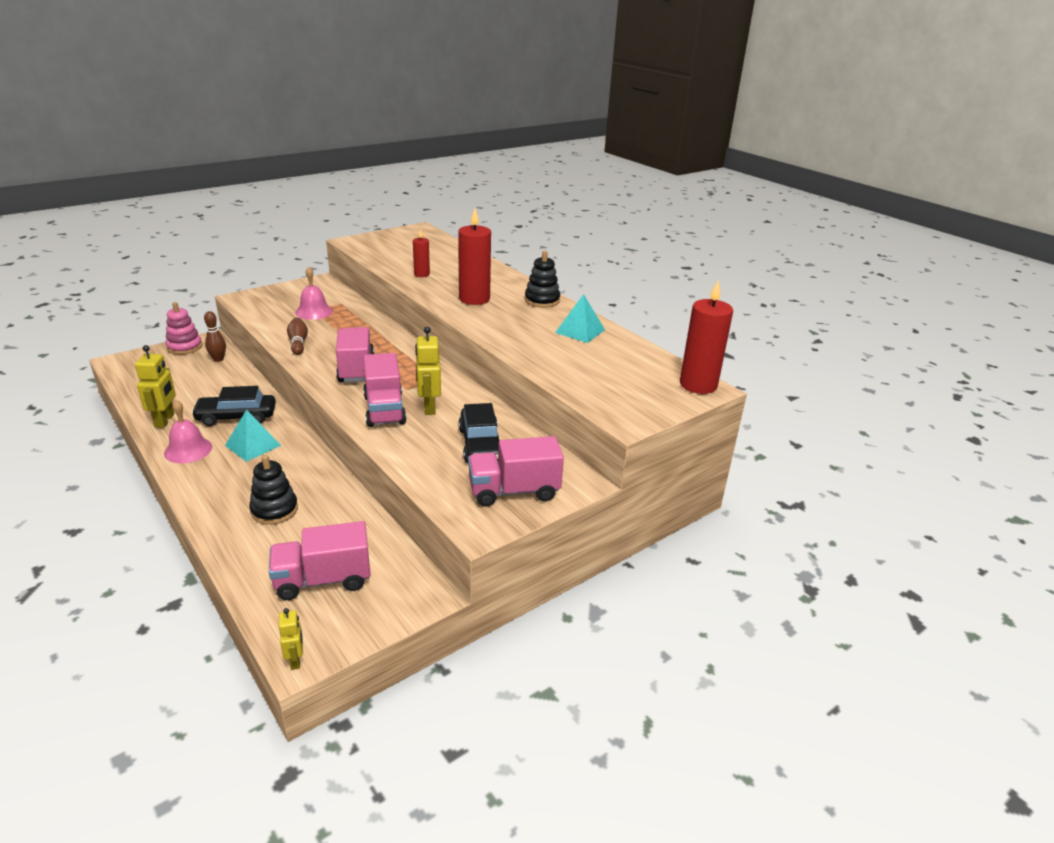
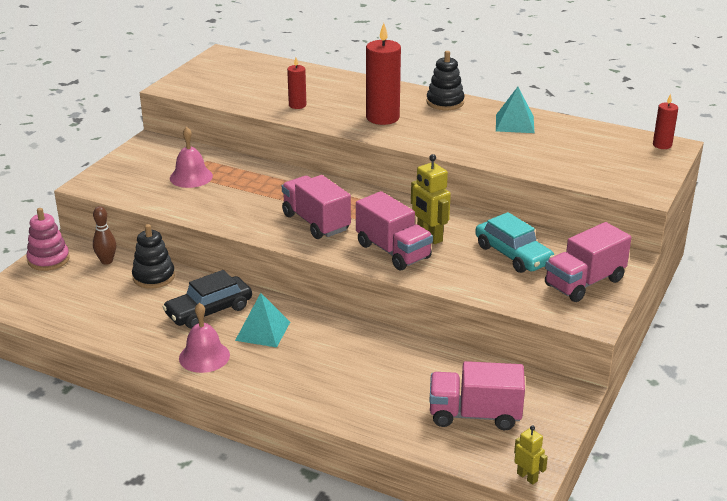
camera: 25 degrees left, 0 degrees up
(165, 420) = (139, 338): yellow robot -> none
(274, 510) = (360, 378): black stacking toy -> black stacking toy (154, 277)
(298, 343) = (222, 214): brown bowling pin -> none
(323, 580) = (474, 415): pink truck -> pink truck turned 45 degrees clockwise
(480, 445) = (513, 255): black car -> turquoise car
(698, 385) = (662, 145): red candle -> red candle, size x0.53

